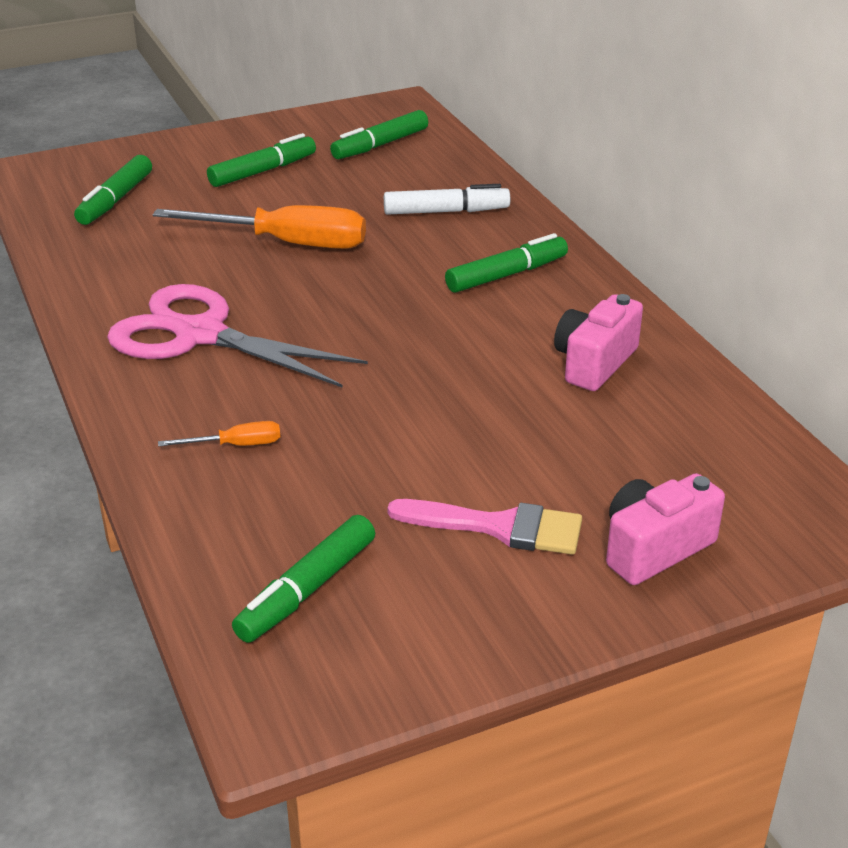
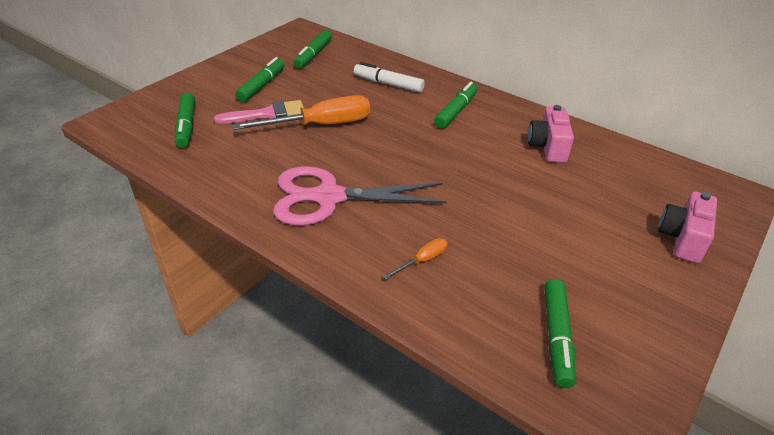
camera: 30 degrees left, 5 degrees up
(446, 211) = (388, 84): white marker -> white marker turned 120 degrees counterclockwise
(499, 527) = (605, 256): pink brush -> pink brush (267, 114)

